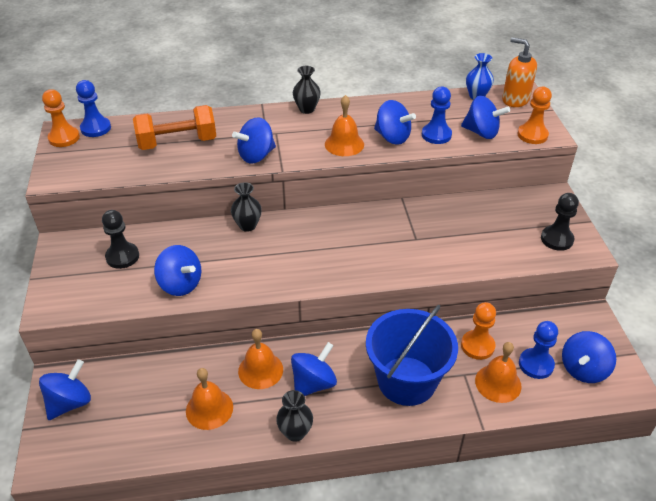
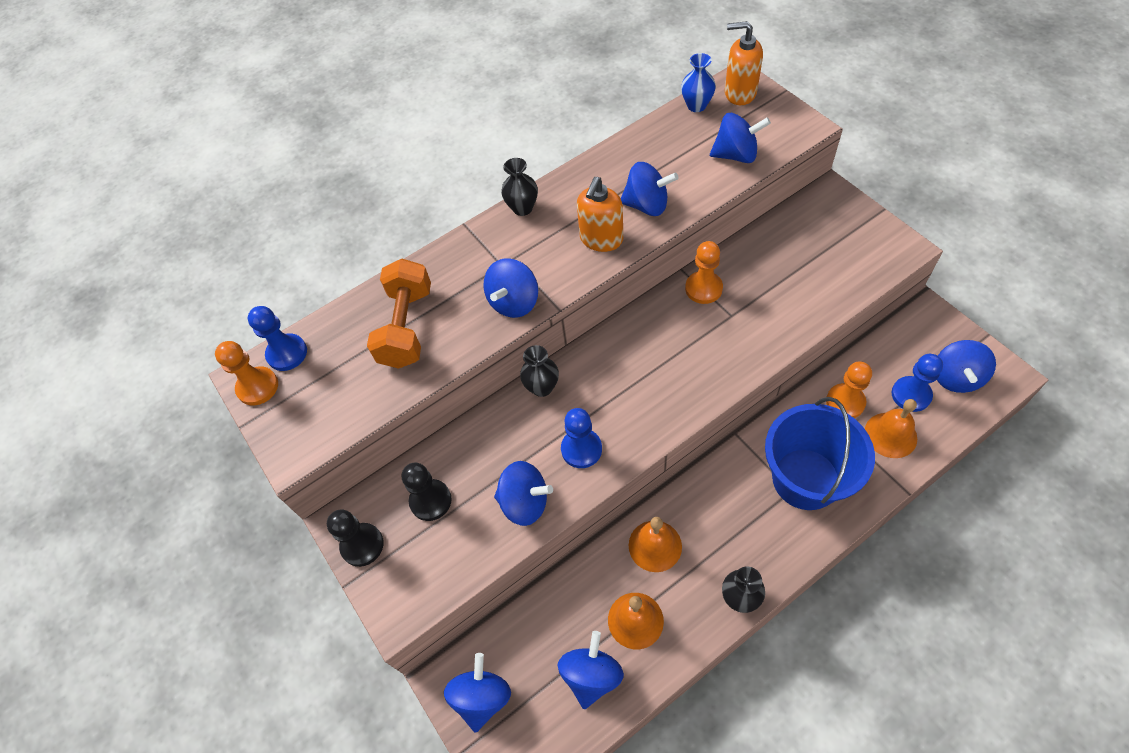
camera: 20 degrees left, 15 degrees up
(177, 142) = (406, 327): orange dumbbell -> orange dumbbell turned 45 degrees counterclockwise
(313, 383) = (718, 532): blue spinning top -> blue spinning top (591, 675)
(344, 144) = (601, 239): orange bell -> orange soap dispenser
(436, 135) = (691, 180): blue pawn -> blue pawn (581, 449)
(532, 135) = (789, 135): orange pawn -> orange pawn (703, 288)
(557, 239) = (868, 247): black pawn -> black pawn (362, 545)

